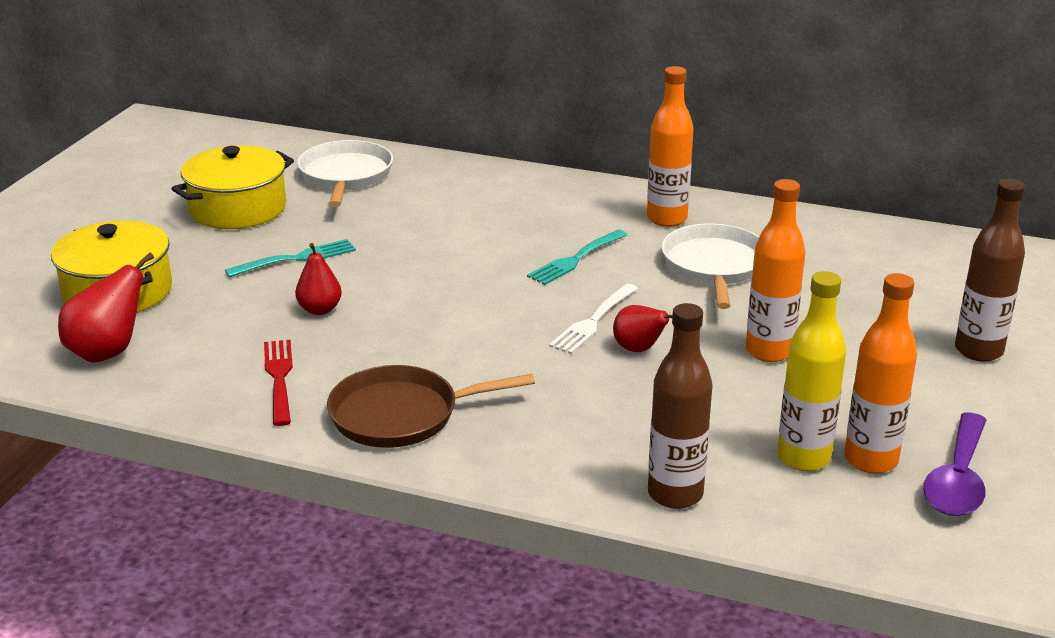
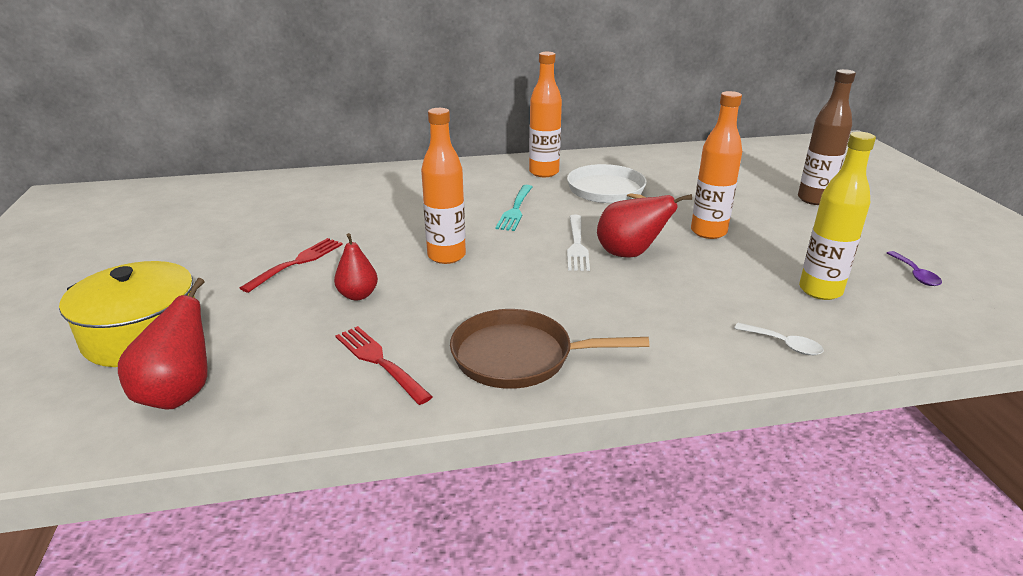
camera: 30 degrees left, 0 degrees up
(238, 209) = (205, 239): yellow pot -> none
(295, 259) = (296, 263): turquoise fork -> red fork
(345, 176) = (279, 196): white pan -> none
(401, 415) = (518, 356): brown pan -> brown pan turned 45 degrees clockwise
(639, 349) = (629, 254): red pear -> red pear, size x1.52
(675, 494) = (784, 344): brown bottle -> white spoon
(870, 460) = (856, 279): orange bottle -> orange bottle (446, 256)
(957, 480) = (915, 274): purple spoon -> purple spoon, size x0.53

